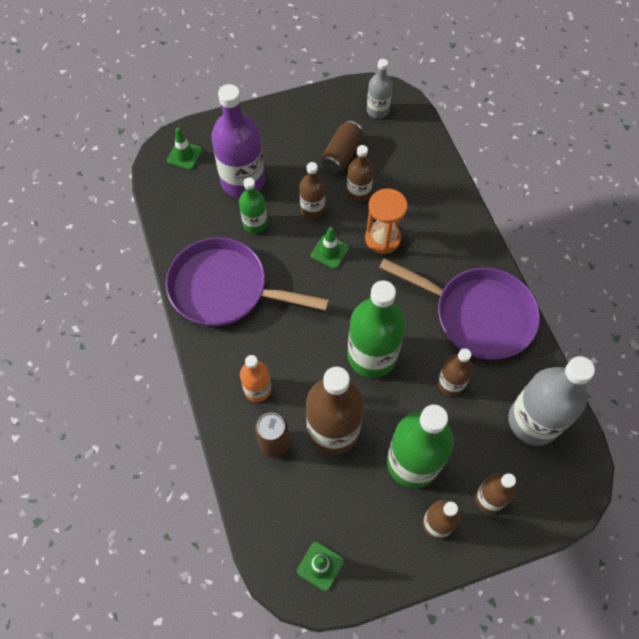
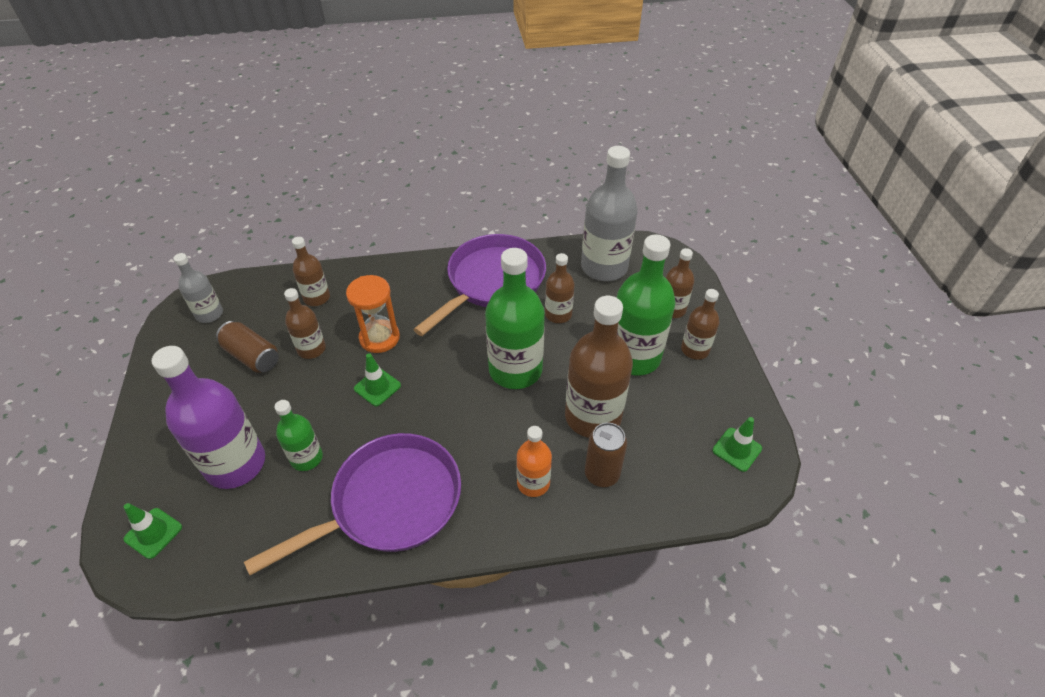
camera: 80 degrees left, 15 degrees down
(225, 289) = (389, 503): purple pan -> purple pan turned 150 degrees counterclockwise
(312, 209) = (313, 395): brown bottle -> brown bottle (317, 298)

